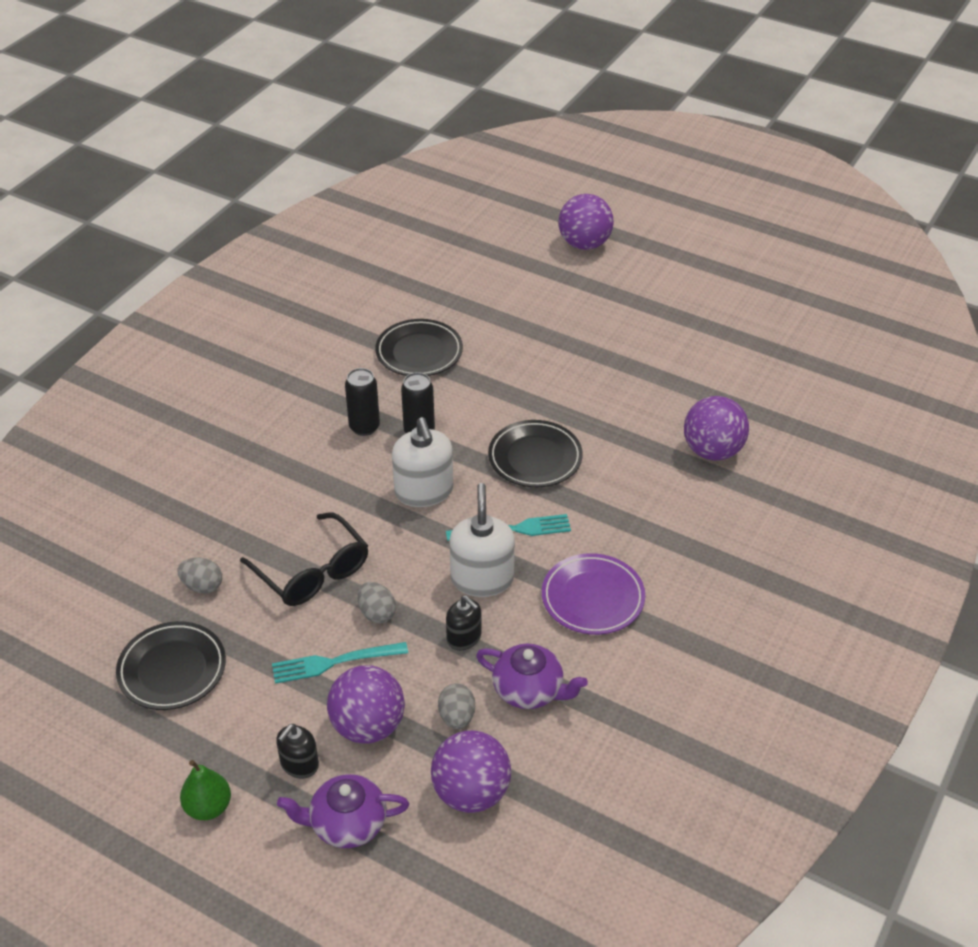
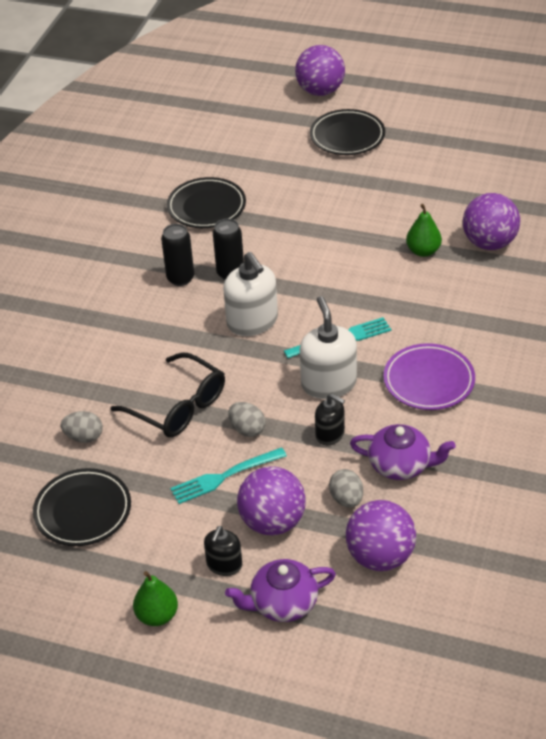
camera: 10 degrees left, 0 degrees up
(535, 458) = (339, 276): black plate -> black plate (347, 136)
(636, 446) = (423, 251): none -> green pear

